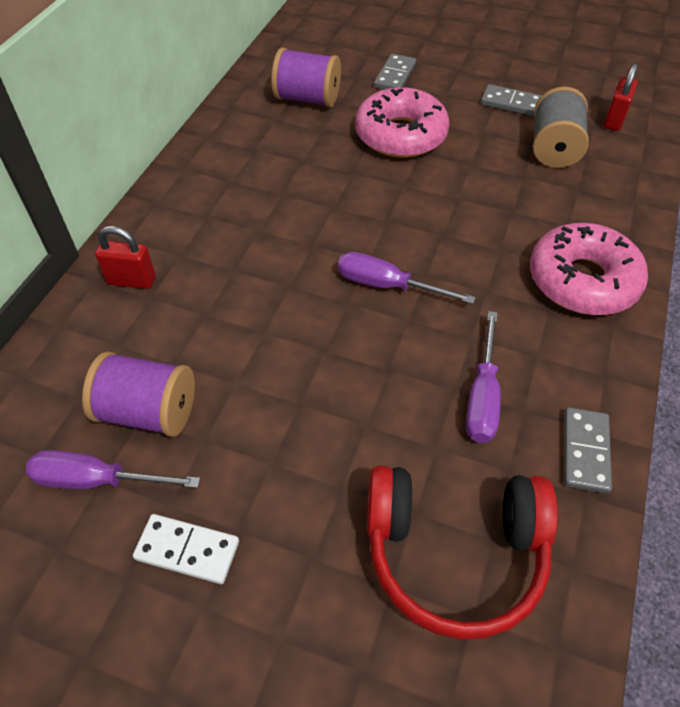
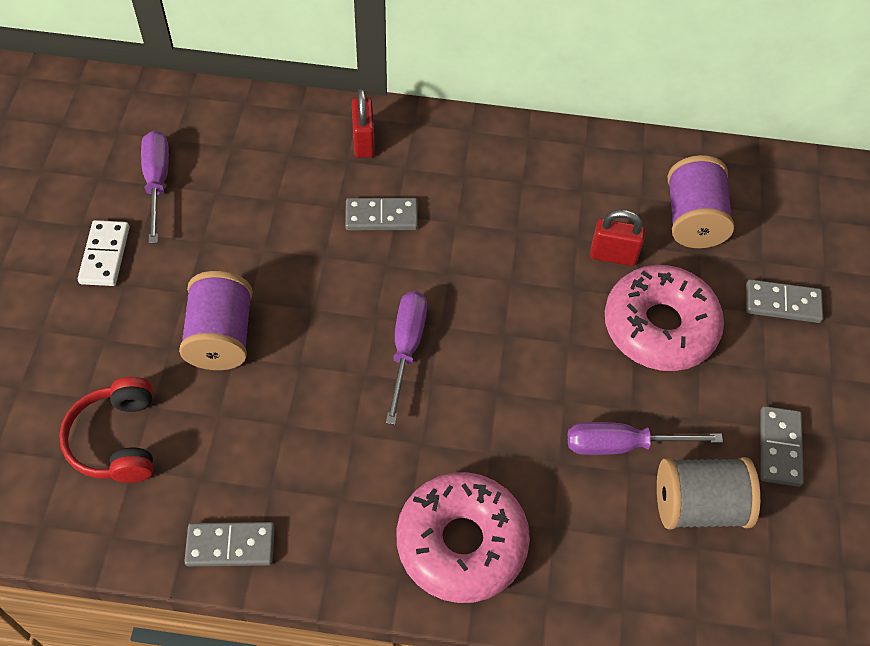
camera: 75 degrees right, 5 degrees up
(148, 412) = (223, 196): purple spool -> purple spool (221, 337)
(231, 281) = (381, 216): none -> grey domino
(454, 553) = (116, 440): red headphones -> red headphones, size x0.66
(482, 396) = (280, 449): purple screwdriver -> purple screwdriver (622, 445)
(614, 120) = (795, 586): red padlock -> red padlock (613, 255)

